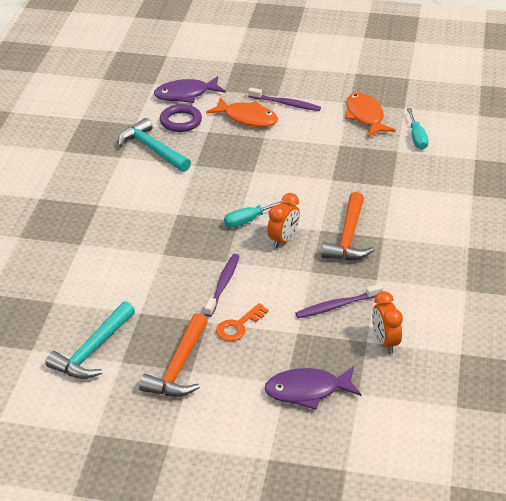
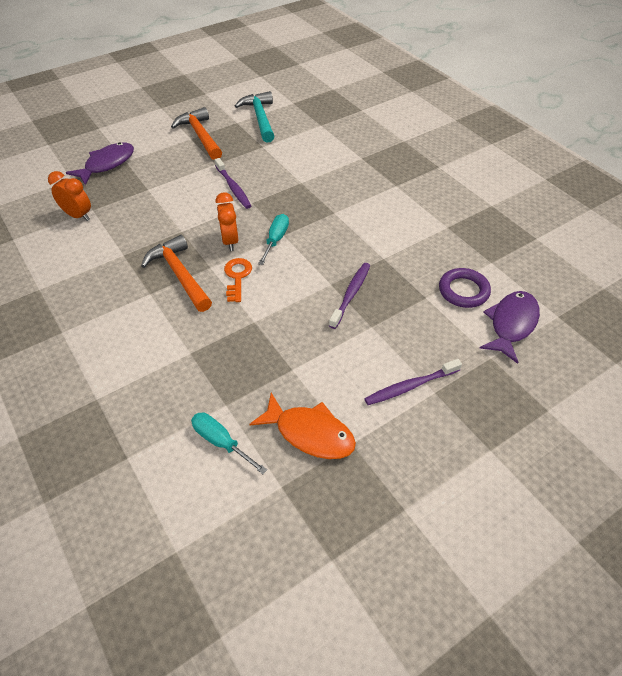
camera: 135 degrees right, 10 degrees up
(152, 149) = (437, 249): turquoise hammer -> none
(238, 326) = (191, 172): orange key -> orange key (237, 277)
(247, 118) = (417, 338): orange fish -> none
(337, 306) = (136, 219): purple toothbrush -> purple toothbrush (351, 294)

